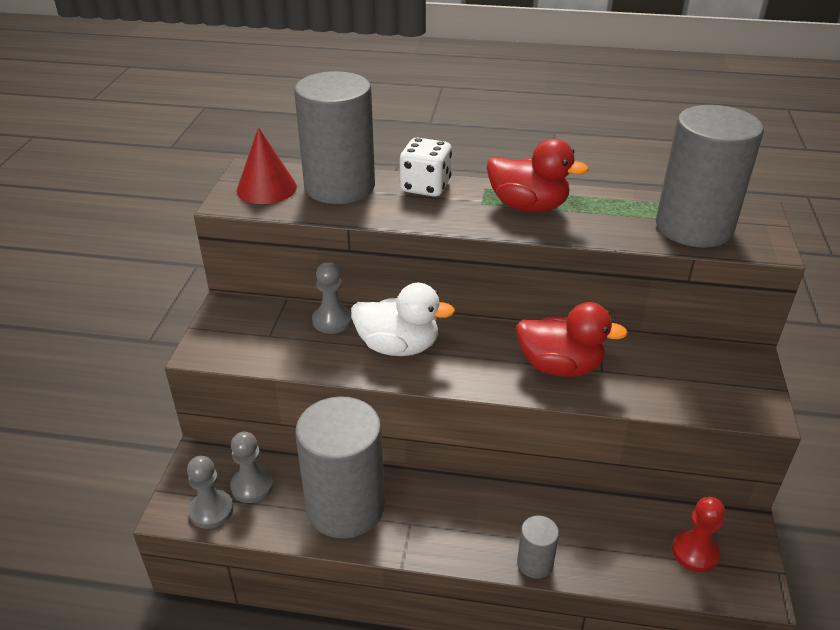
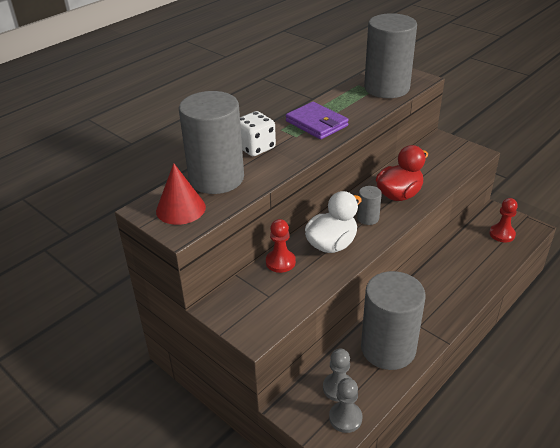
camera: 55 degrees left, 0 degrees up
(332, 321) = (280, 262): grey pawn -> red pawn
(528, 206) = (316, 123): red duck -> purple wallet
(535, 563) = (477, 290): grey cylinder -> grey cylinder (368, 218)

